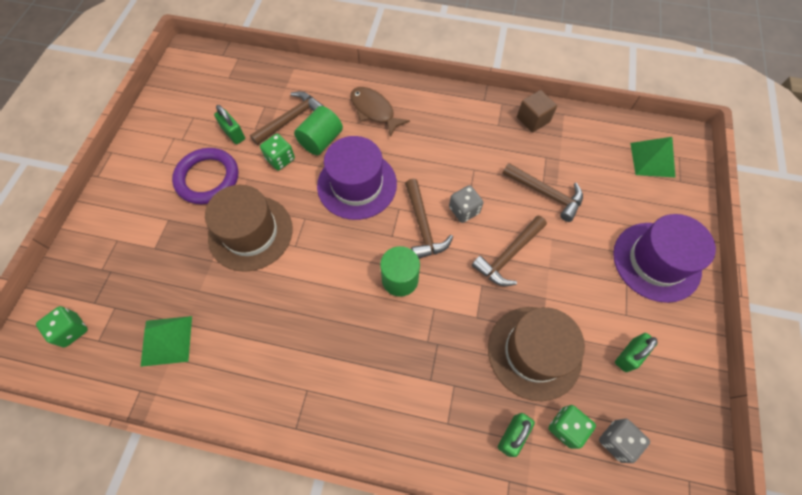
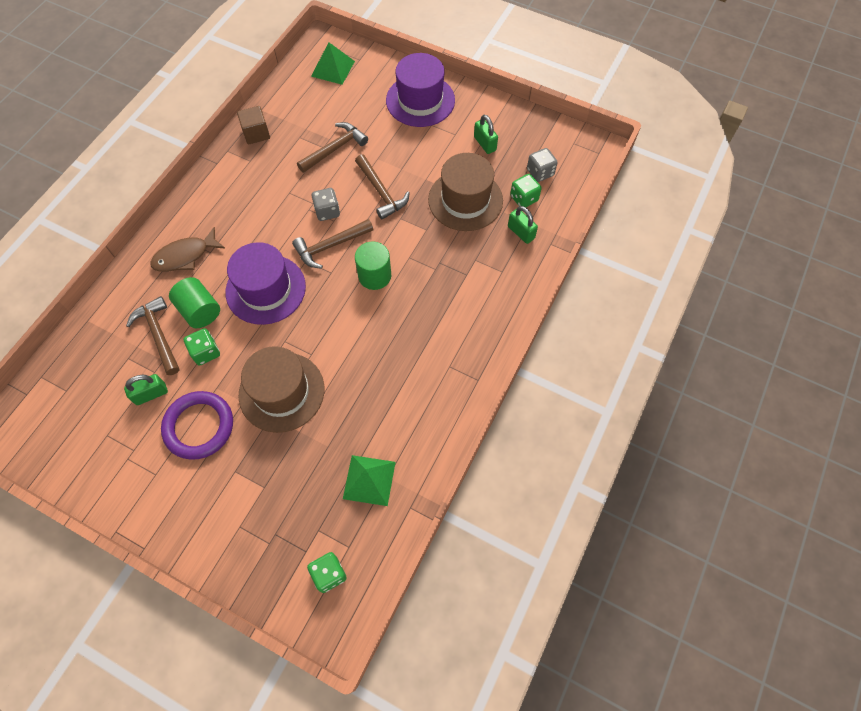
camera: 75 degrees left, 0 degrees up
(423, 226) = (330, 246): brown hammer -> brown hammer turned 150 degrees clockwise

